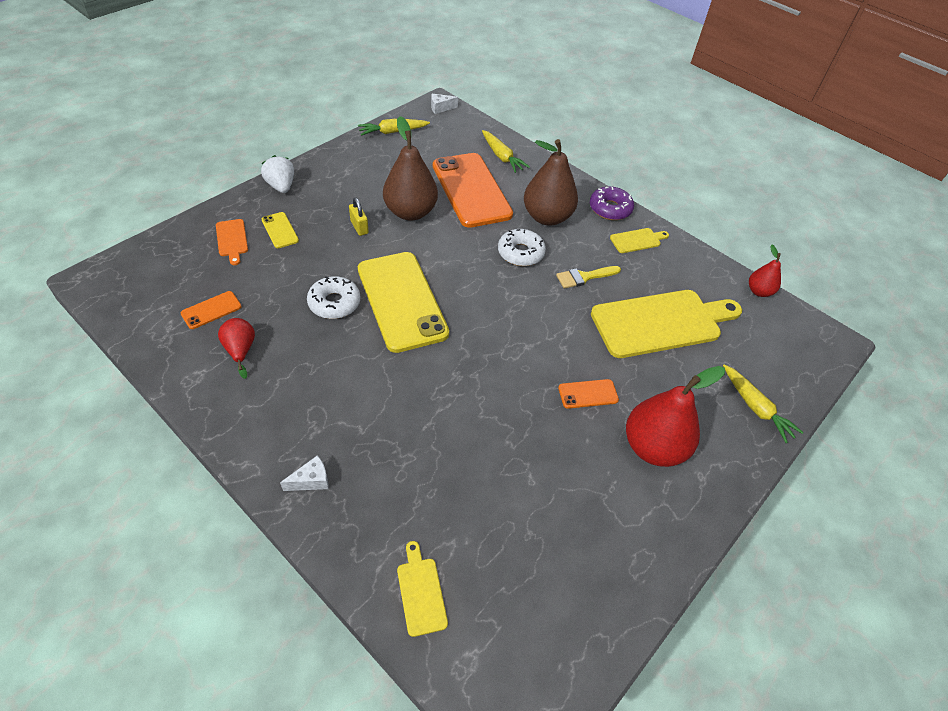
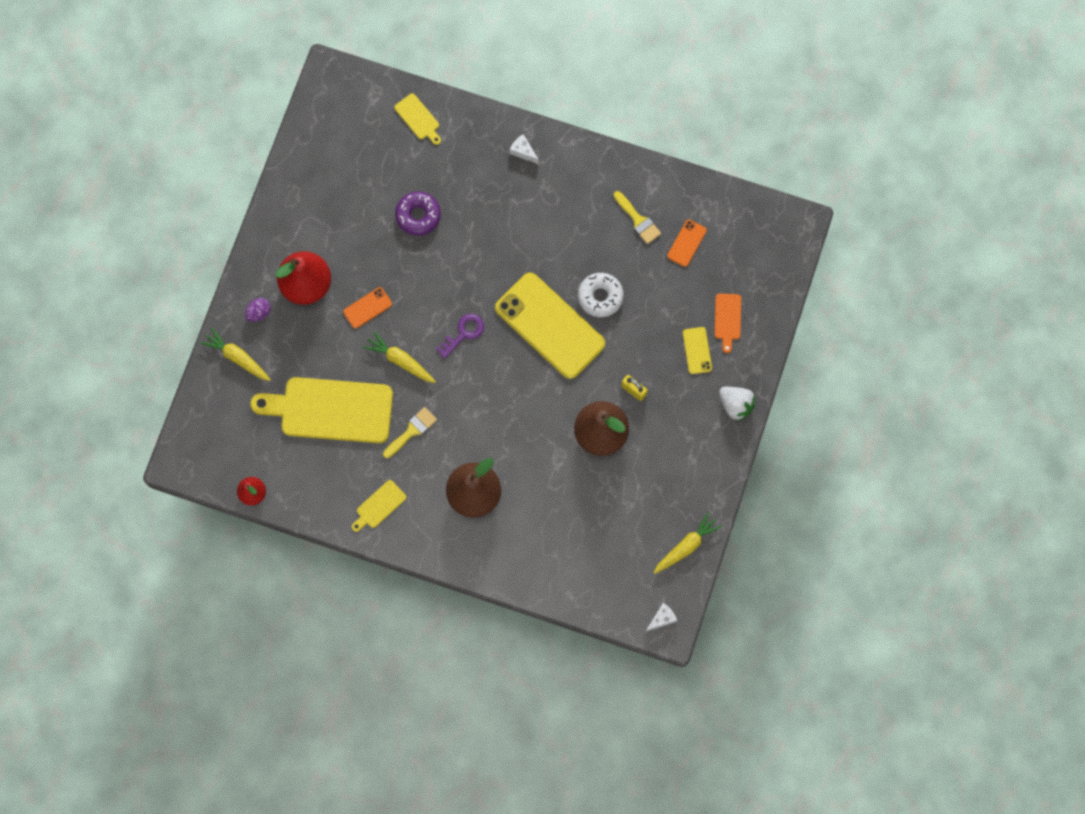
camera: 160 degrees right, 25 degrees up
(232, 240) = (727, 319): orange cutting board -> orange cutting board turned 135 degrees counterclockwise
(241, 350) = (638, 220): red pear -> yellow brush
(280, 230) = (697, 350): yellow phone -> yellow phone turned 45 degrees clockwise
(311, 480) = (523, 151): white cheese -> white cheese turned 90 degrees clockwise
(471, 190) = (561, 495): orange phone -> none
(493, 330) = (464, 333): none -> purple key
(502, 157) = (556, 566): yellow carrot -> yellow carrot (400, 360)
(520, 253) = (478, 432): white donut -> none
(610, 209) = (419, 539): purple donut -> purple donut (418, 215)
(661, 323) = (331, 410): yellow cutting board -> yellow cutting board turned 45 degrees clockwise
(720, 441) = (259, 313): none -> purple egg

